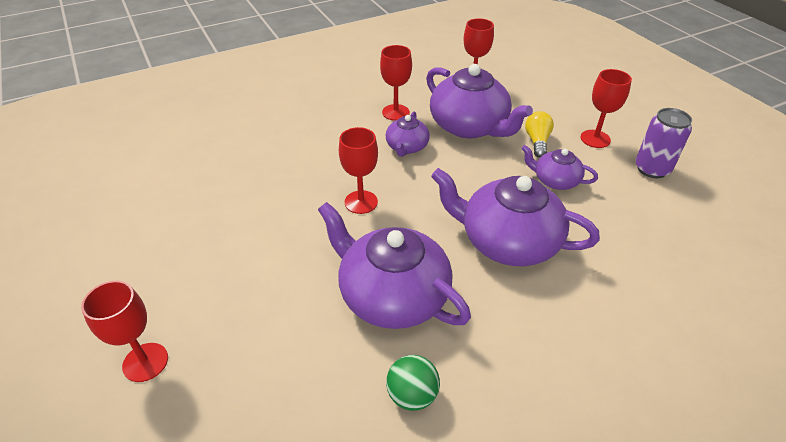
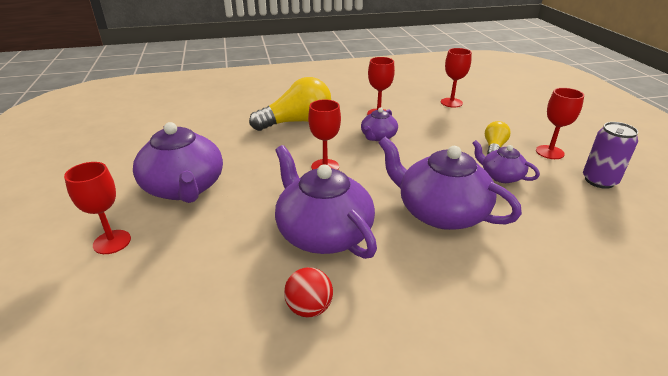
camera: 15 degrees right, 10 degrees down
(302, 140) = (297, 122): none -> yellow light bulb
(412, 395) = (309, 308): green ball -> red ball
(469, 126) = (437, 130): purple teapot -> purple teapot (184, 188)

